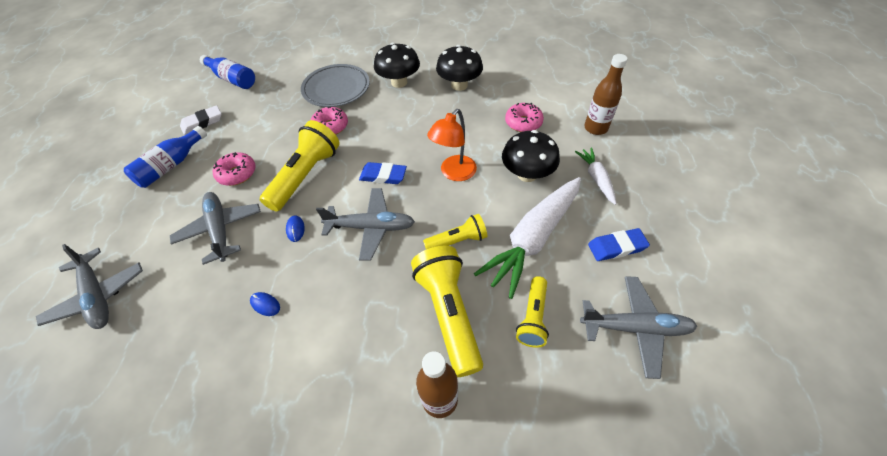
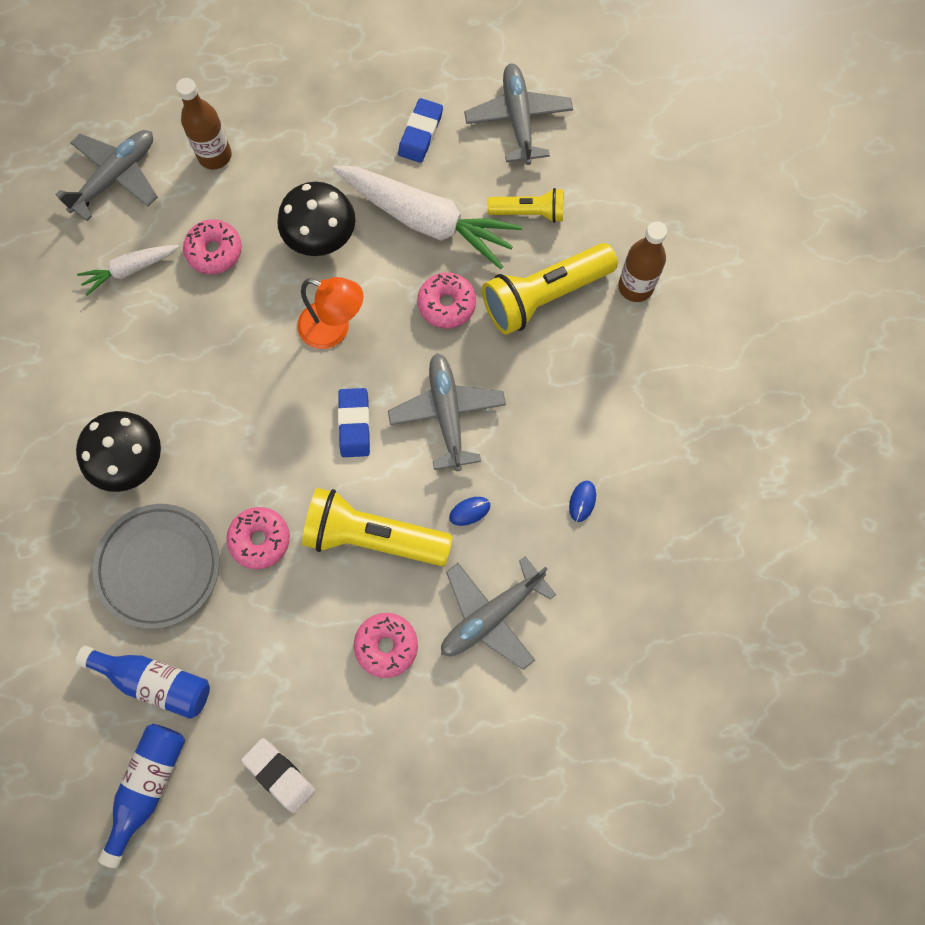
camera: 105 degrees left, 20 degrees up
(98, 296) = (622, 723): grey plane -> grey plane (116, 177)
(171, 165) = (387, 768): blue bottle -> blue bottle (155, 681)
(457, 241) = (446, 304): yellow flashlight -> pink donut
(459, 85) = (129, 359): black mushroom -> none
(596, 178) = (315, 154): white carrot -> white carrot (130, 270)
(616, 247) = (420, 133): blue eraser -> blue eraser turned 45 degrees clockwise

